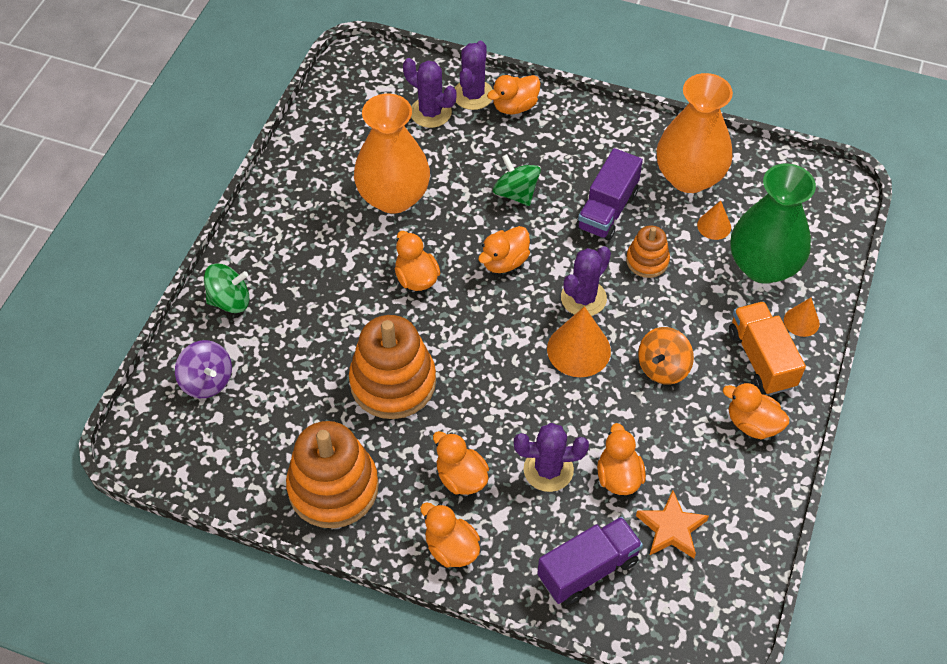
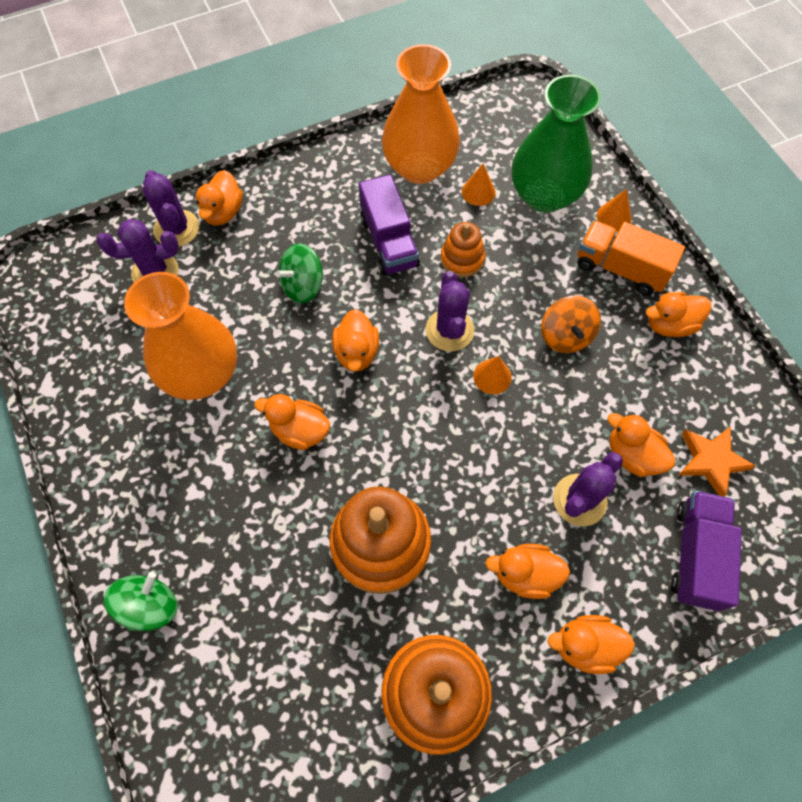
camera: 45 degrees left, 10 degrees up
(207, 381) = (212, 707): purple spinning top -> none
(516, 193) = (303, 286): green spinning top -> green spinning top turned 45 degrees counterclockwise
(578, 350) = (492, 376): orange cone -> orange cone, size x0.56

